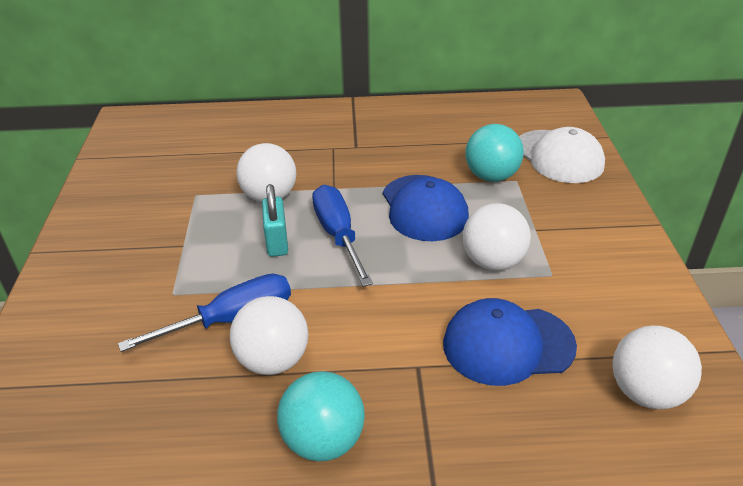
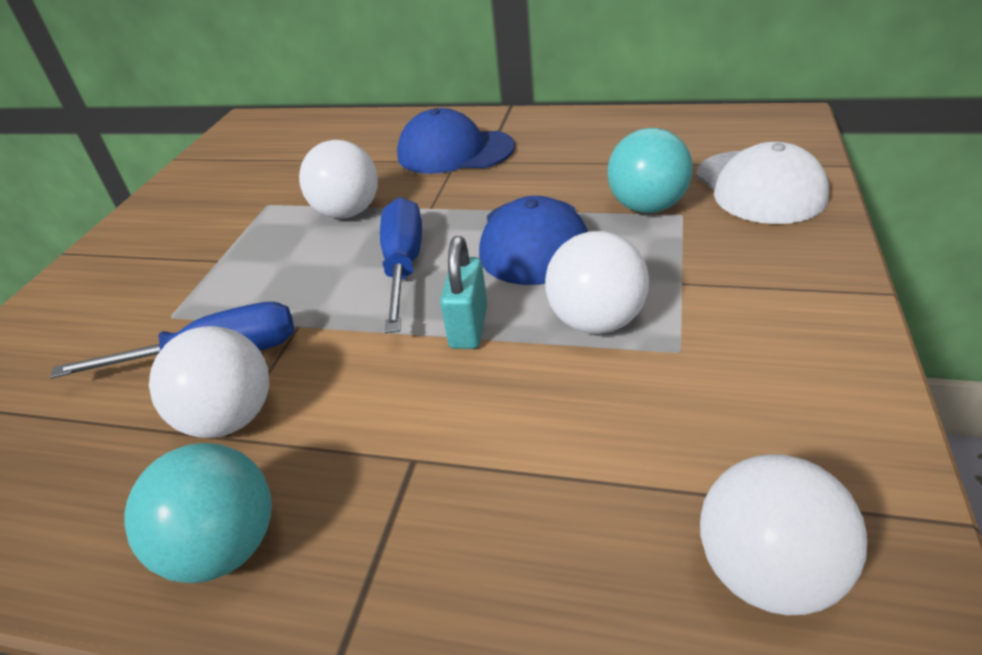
camera: 20 degrees right, 0 degrees up
(277, 242) = (324, 267): turquoise padlock -> turquoise padlock (468, 327)
(507, 344) = (562, 448): blue cap -> blue cap (455, 151)

